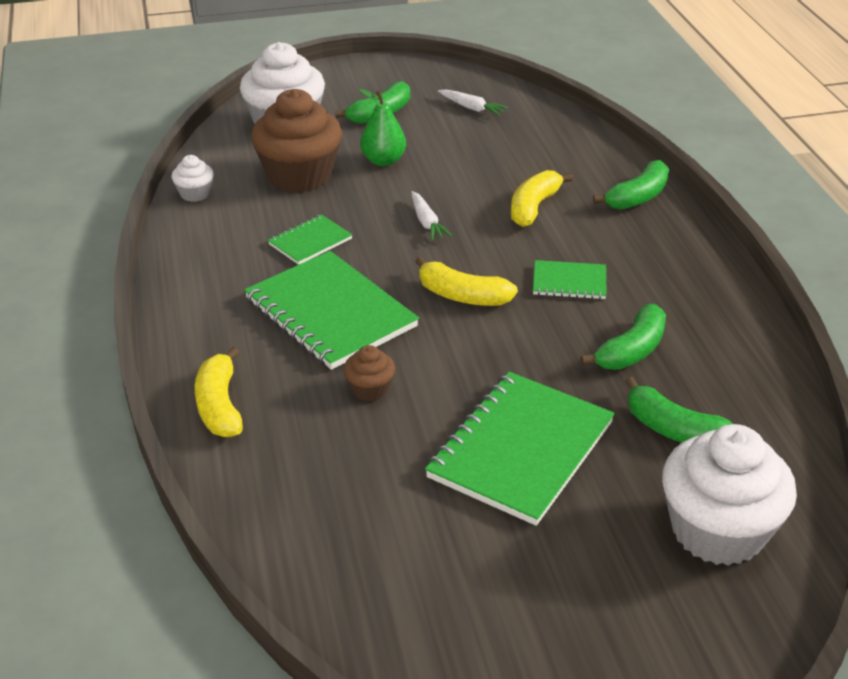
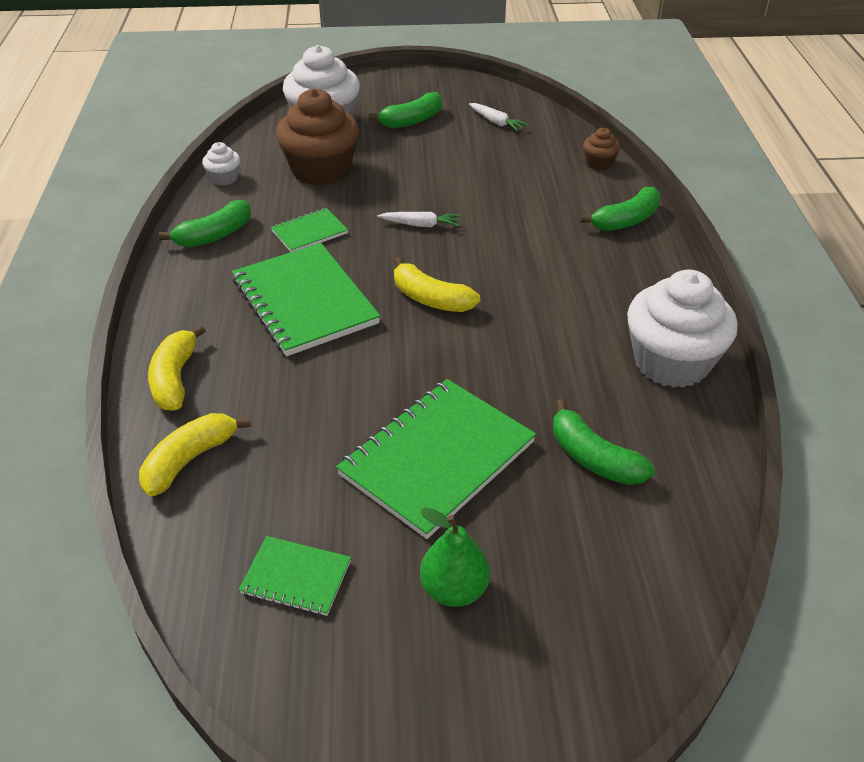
camera: 10 degrees right, 5 degrees up
(370, 389) = (315, 380): brown cupcake -> brown cupcake (599, 163)
(383, 161) = (400, 164): green pear -> green pear (454, 589)
(426, 222) = (420, 225): white carrot -> white carrot turned 75 degrees counterclockwise
(534, 207) = (524, 221): yellow banana -> yellow banana (189, 460)
(569, 282) = (535, 296): green notebook -> green notebook (296, 577)
(631, 350) = (575, 371): green banana -> green banana (214, 235)
(717, 530) = (606, 570): white cupcake -> white cupcake (671, 362)

